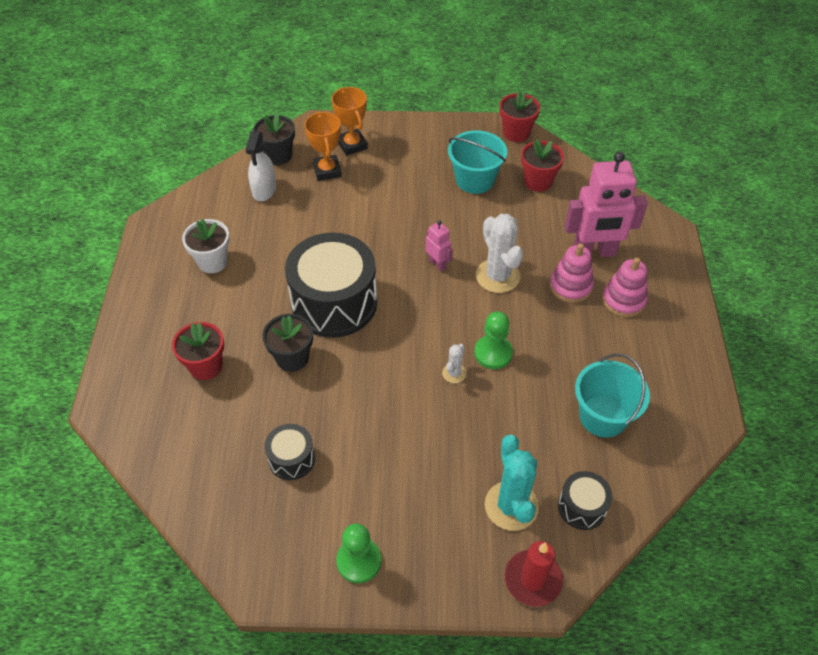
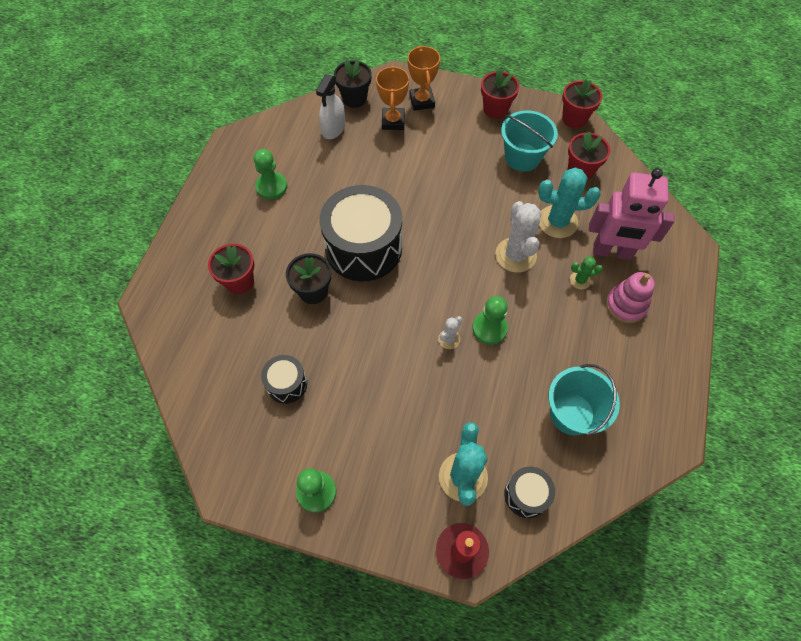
camera: 15 degrees right, 10 degrees up
(213, 262) = (271, 187): white flower pot -> green pawn
(432, 139) = (495, 109): none -> red flower pot
(437, 264) = (465, 231): pink robot -> none
(530, 235) = (557, 222): none -> turquoise cactus
(570, 286) = (580, 280): pink stacking toy -> green cactus

